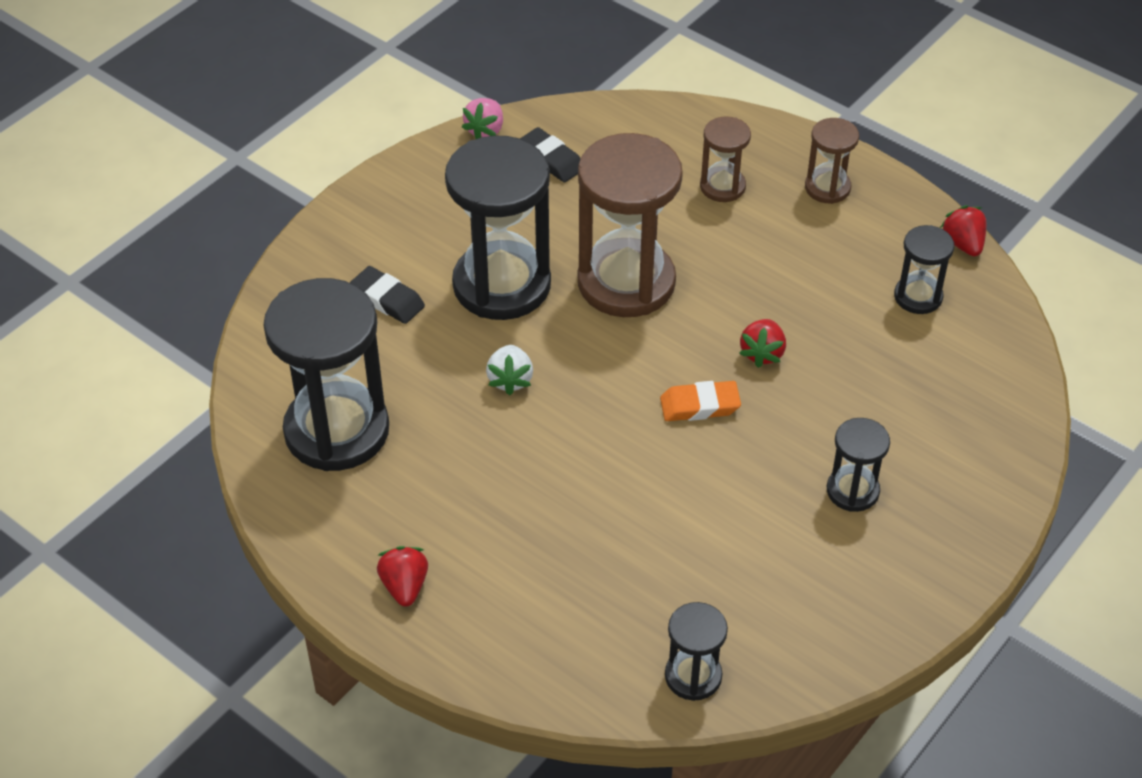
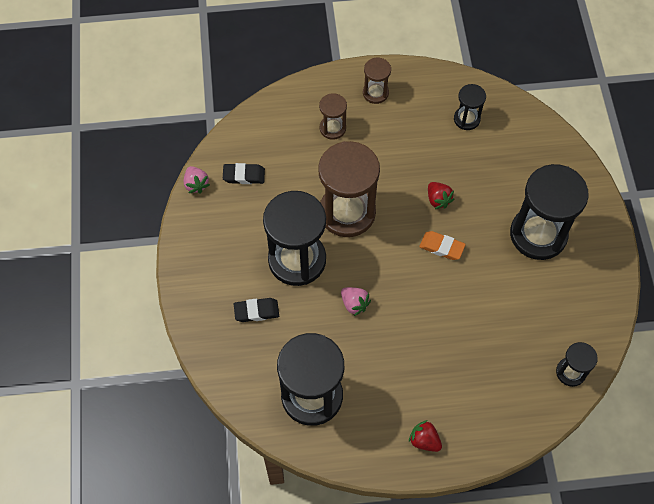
camera: 45 degrees left, 15 degrees up
(510, 380) = (354, 304): white strawberry -> pink strawberry
(699, 406) = (441, 247): orange eraser -> orange eraser turned 75 degrees clockwise
(852, 491) = (538, 234): black hourglass -> black hourglass, size x2.04
(963, 244) = (456, 77): red strawberry -> none

